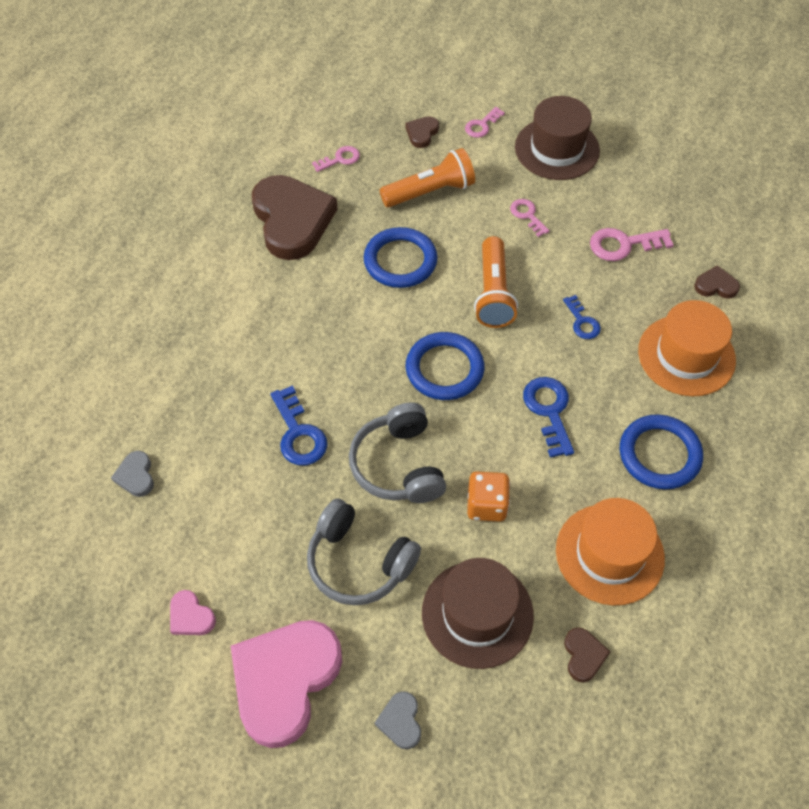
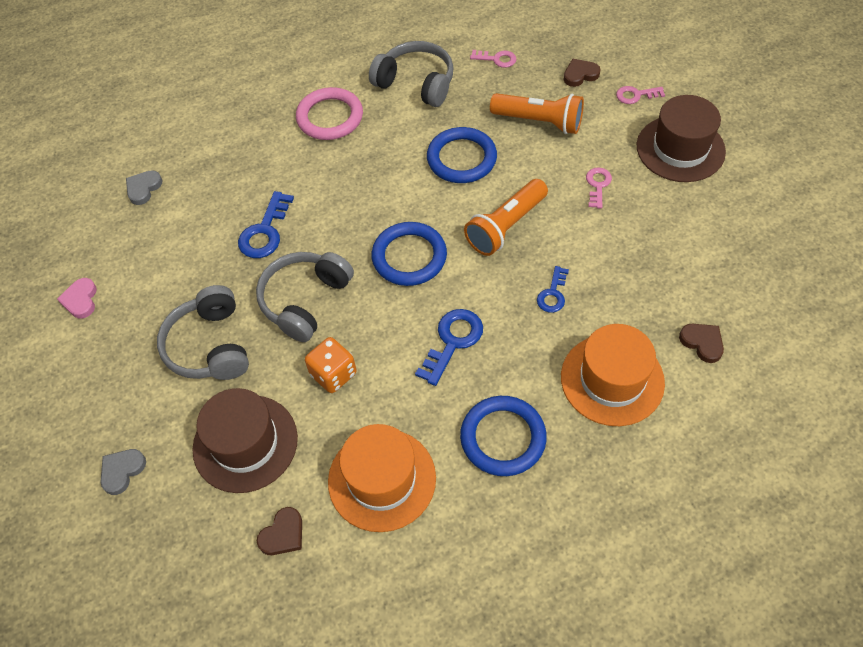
camera: 45 degrees right, 0 degrees up
(246, 297) = (330, 117): none -> pink ring
(285, 681) = (87, 385): pink heart -> none
(292, 220) = (416, 83): brown heart -> grey headphones
(623, 244) = (655, 257): pink key -> none

